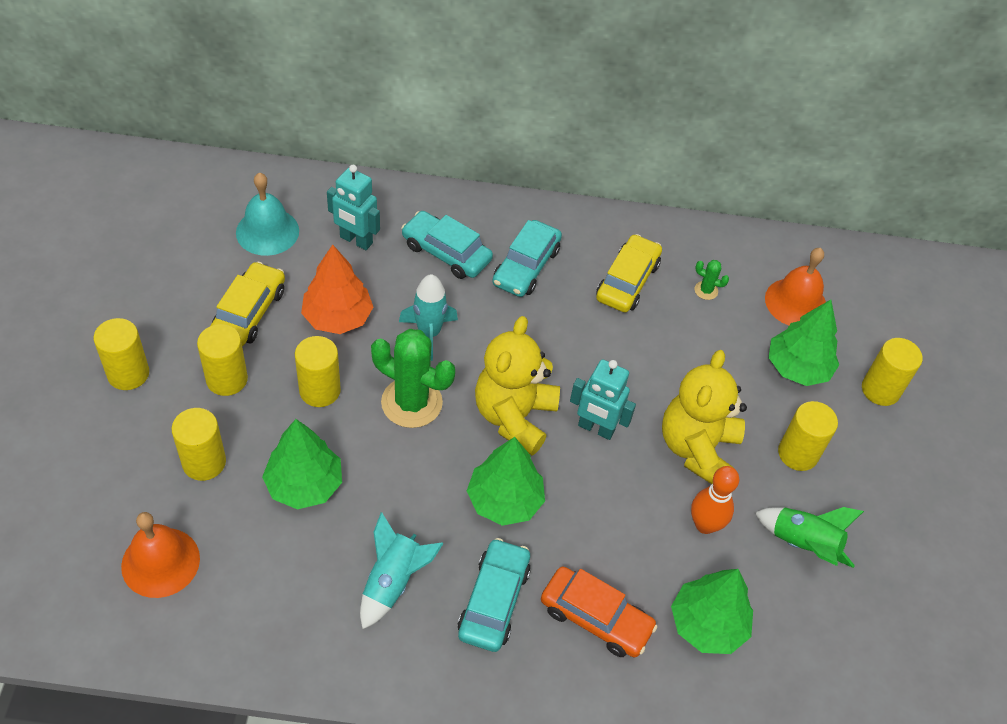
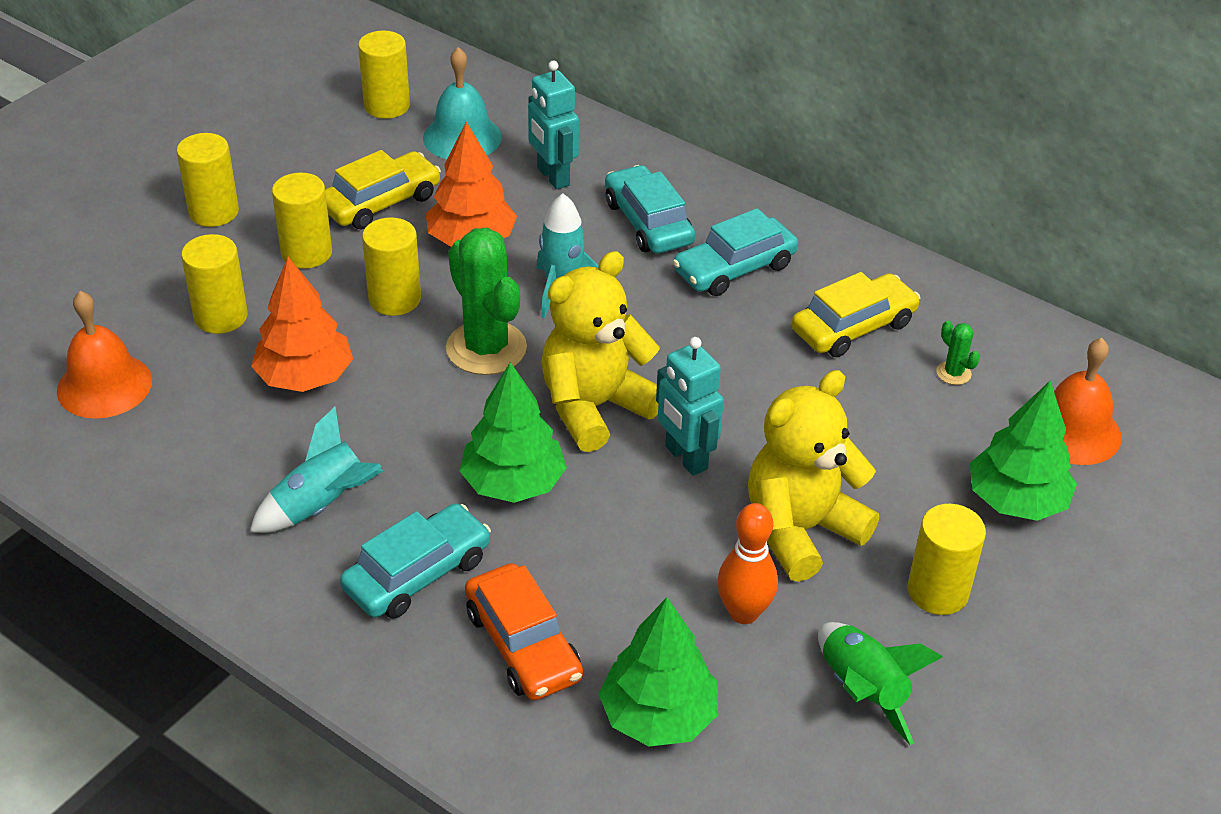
camera: 35 degrees right, 10 degrees down
(304, 484) = (305, 377): green tree -> orange tree
(880, 390) = (1122, 571): yellow cylinder -> yellow cylinder (387, 106)

